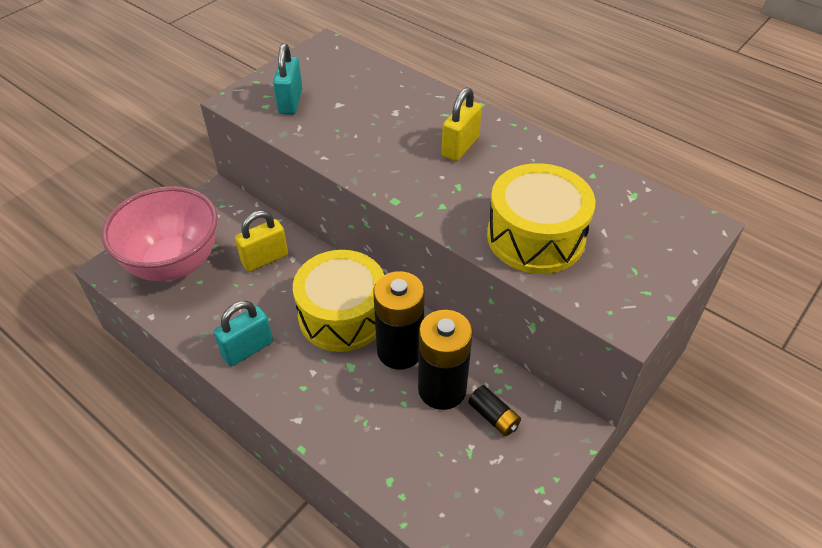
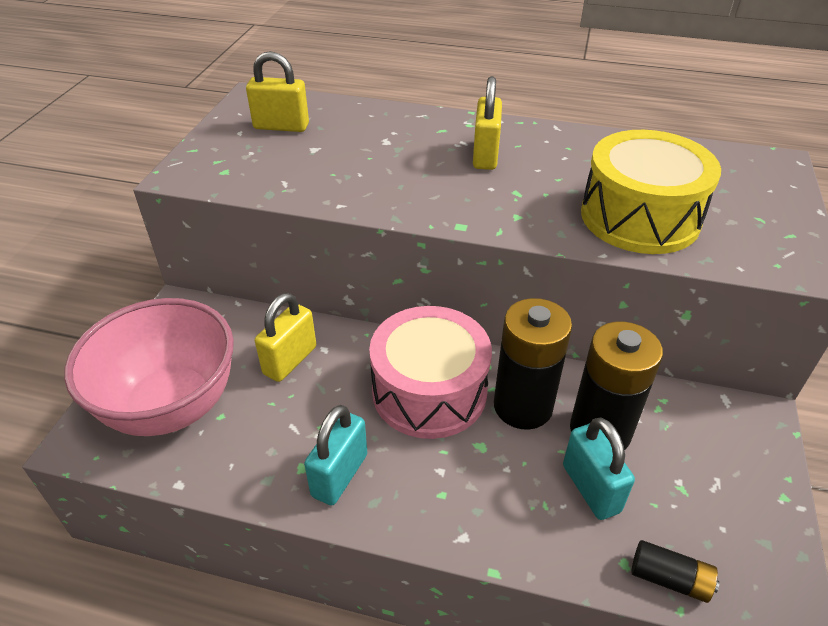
camera: 25 degrees left, 5 degrees down
(290, 102) = (253, 160): turquoise padlock -> turquoise padlock (591, 488)
(328, 78) = (281, 126): none -> yellow padlock
(342, 315) = (429, 391): yellow drum -> pink drum
(493, 417) = (675, 438): black battery -> black battery (669, 579)

